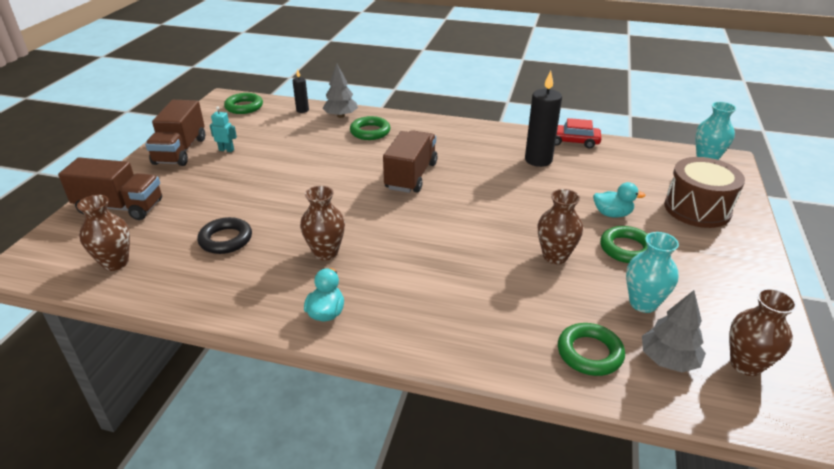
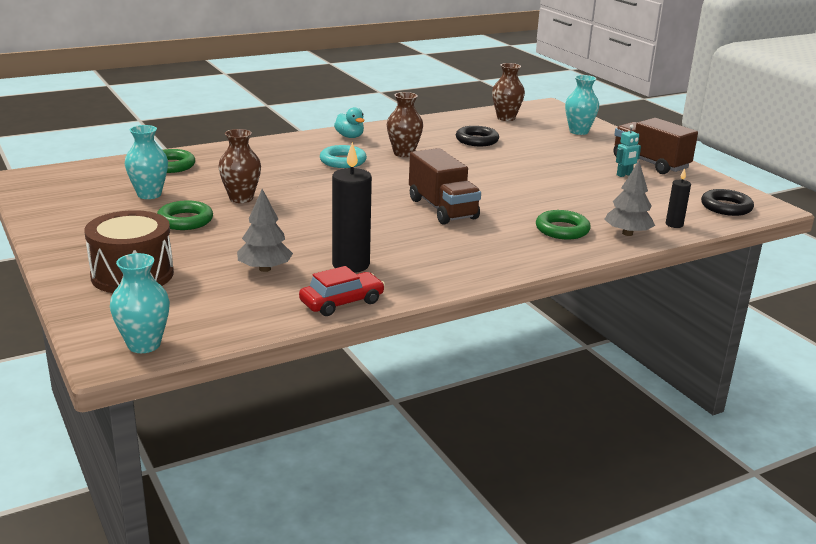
camera: 135 degrees right, 10 degrees down
(120, 207) = (578, 131): brown truck -> turquoise vase
(244, 107) = (726, 207): green ring -> black ring
(398, 269) = (343, 161): none -> turquoise ring
(612, 214) = (219, 241): turquoise duck -> none
(668, 360) = (116, 176): grey tree -> grey tree (265, 269)
(746, 364) = (60, 188): brown vase -> none

